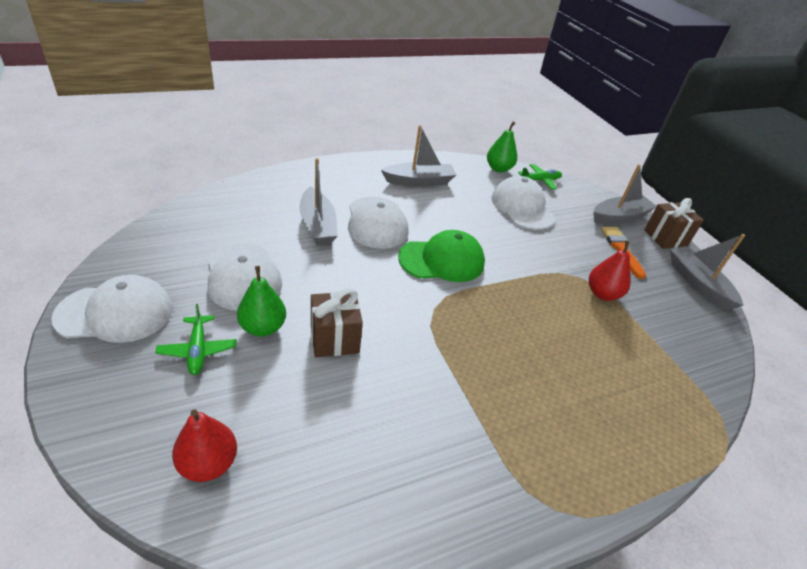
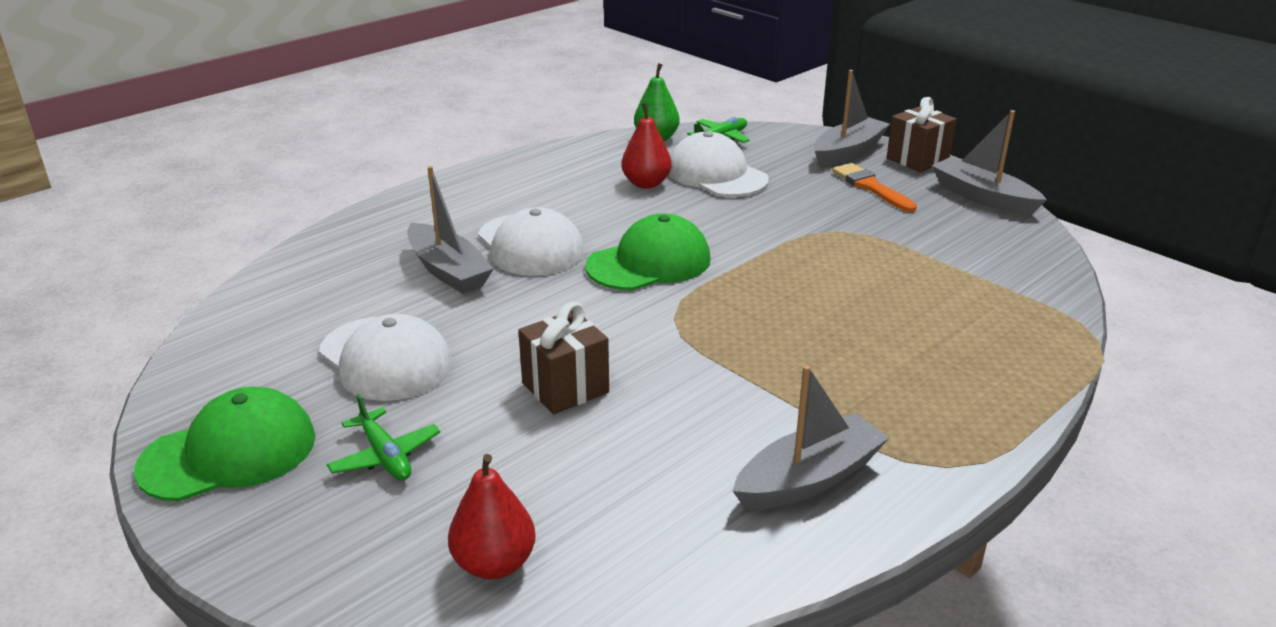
camera: 15 degrees left, 10 degrees down
(115, 313) = (229, 453): white cap -> green cap
(263, 327) = (458, 405): green pear -> none
(419, 181) = (556, 181): grey boat -> grey boat (809, 479)
(602, 294) = (875, 241): red pear -> red pear (646, 184)

